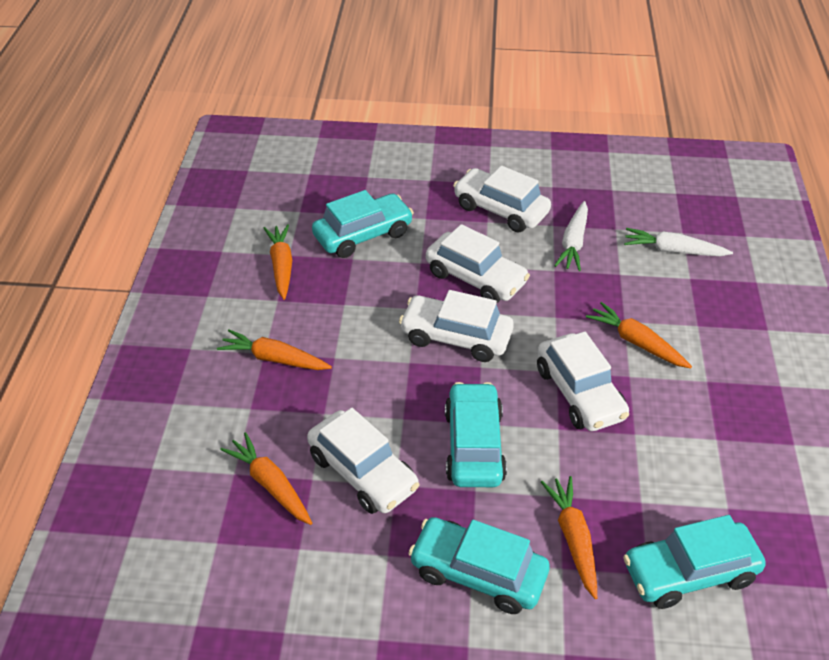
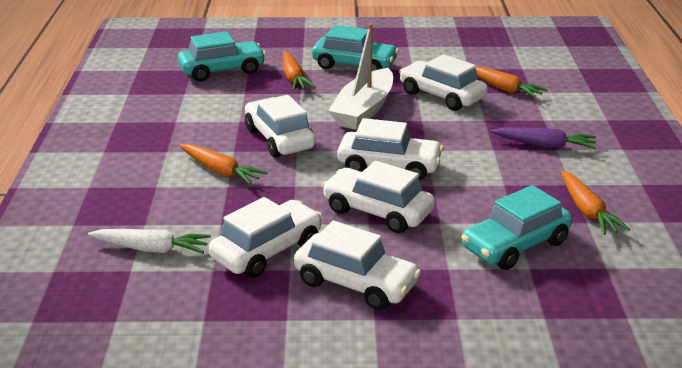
camera: 175 degrees right, 15 degrees down
(274, 359) = (544, 145): orange carrot -> purple carrot
(474, 445) = (364, 110): turquoise car -> white boat
(573, 242) = (267, 251): white carrot -> white car

